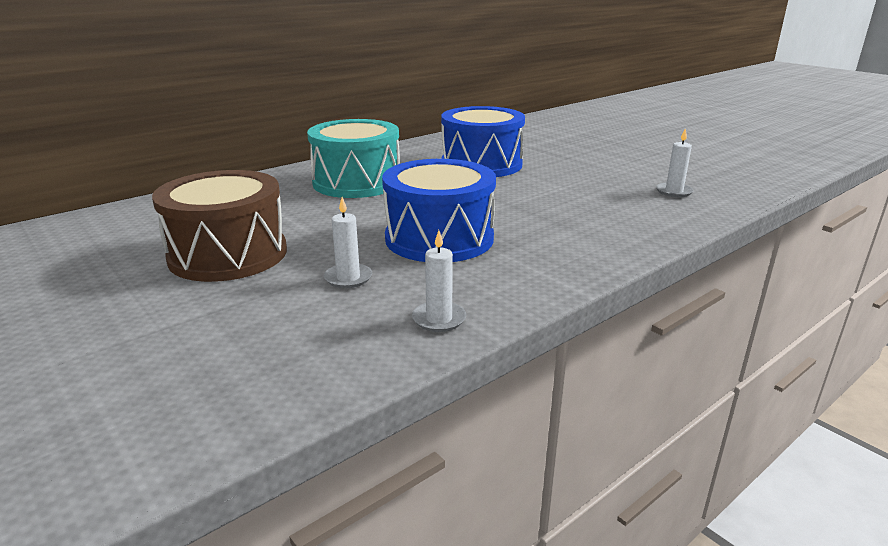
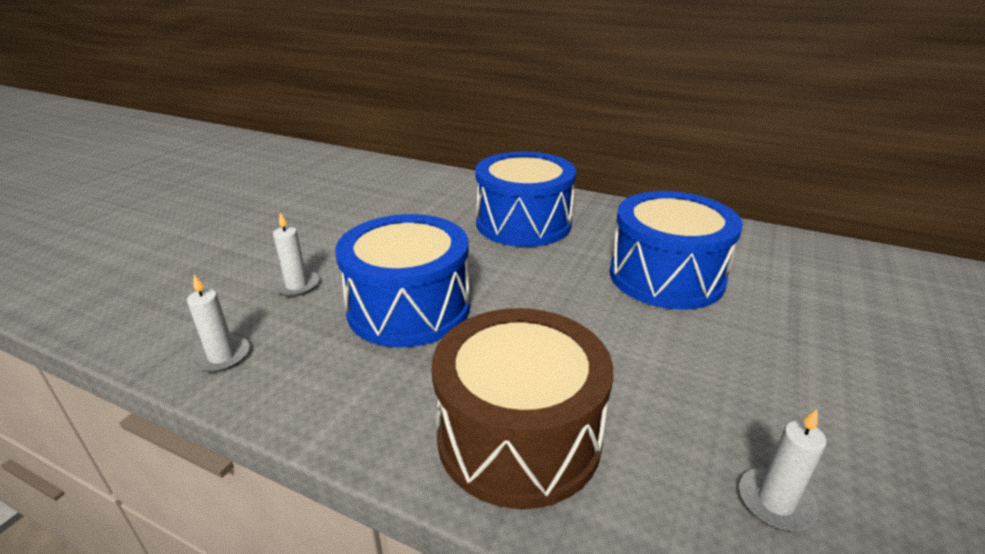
camera: 65 degrees right, 5 degrees up
(228, 254) = (324, 223): brown drum -> brown drum (519, 436)
(357, 182) = (523, 223): turquoise drum -> blue drum

